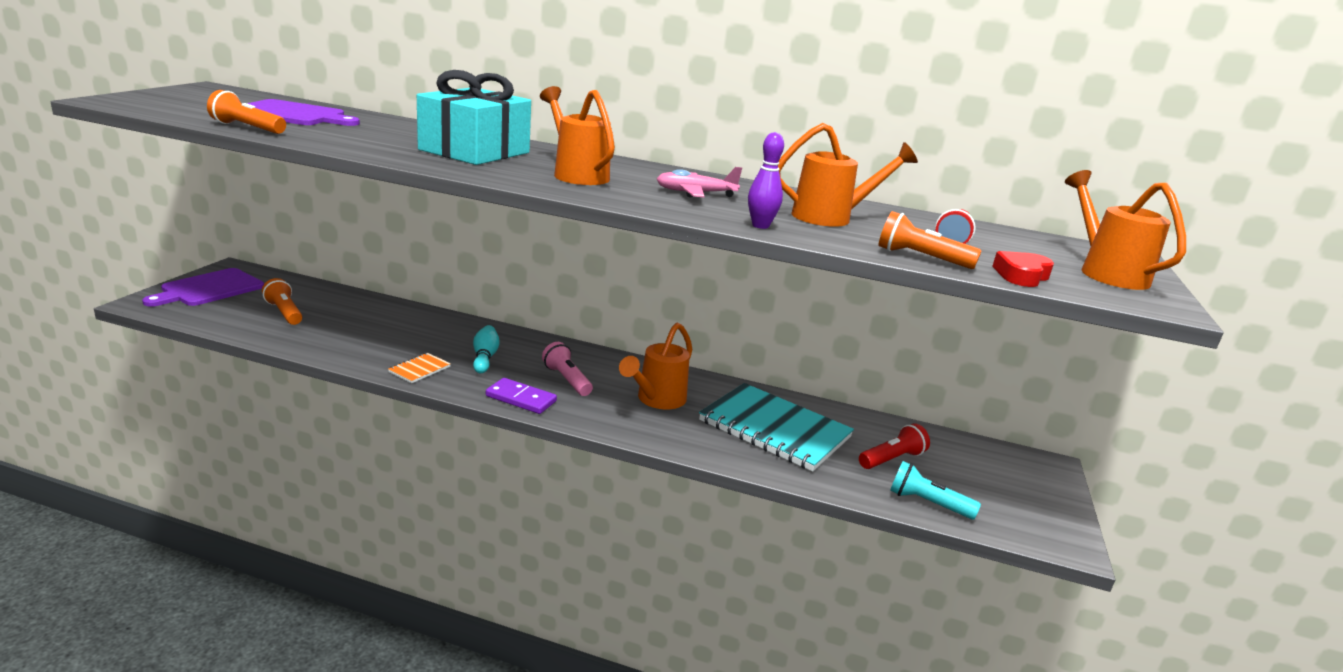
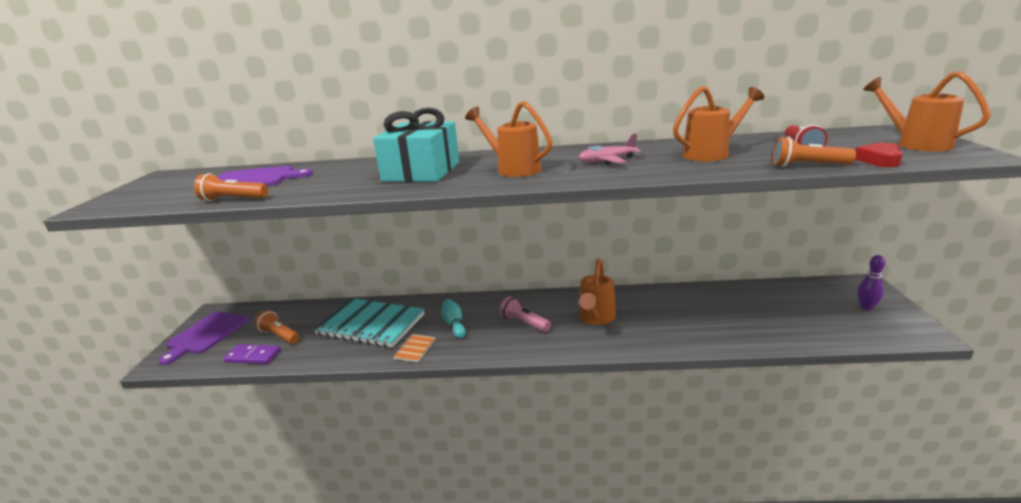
camera: 10 degrees left, 0 degrees up
(521, 399) = (504, 348): purple domino -> purple domino (253, 356)
(760, 226) = (682, 172): purple bowling pin -> purple bowling pin (866, 307)
(774, 429) = (687, 314): turquoise notebook -> turquoise notebook (371, 324)
(892, 459) = (775, 311): red flashlight -> none
(927, 503) = (824, 335): turquoise flashlight -> none

